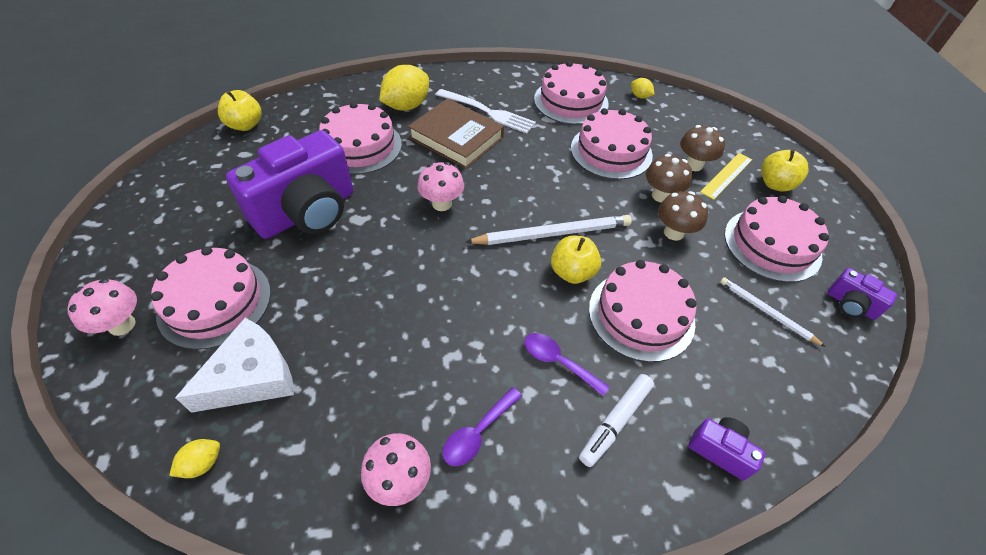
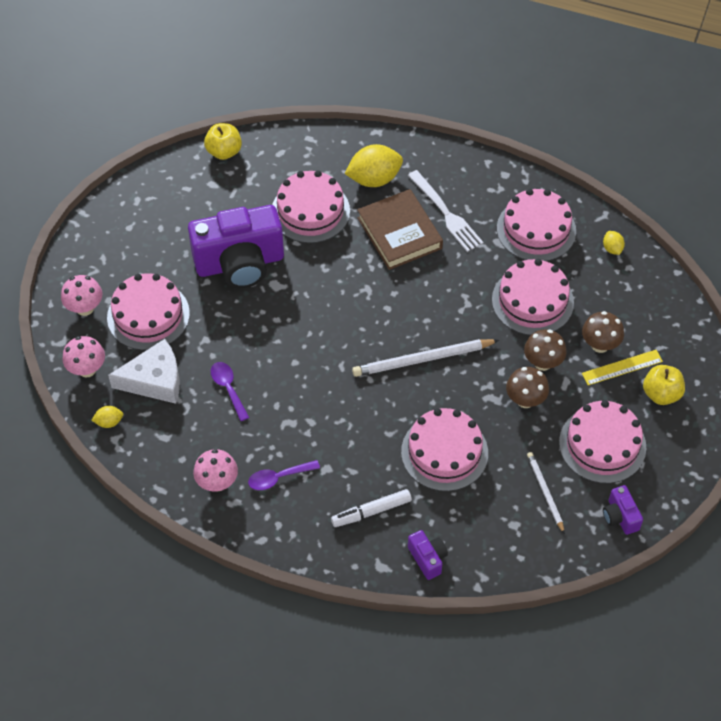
camera: 30 degrees right, 5 degrees up
(442, 204) = (349, 297): pink mushroom -> pink mushroom (87, 369)
(552, 233) = (422, 360): white pencil -> white pencil turned 150 degrees clockwise
(558, 362) = (359, 458): purple spoon -> purple spoon (228, 388)
(572, 272) = (415, 398): yellow apple -> none

